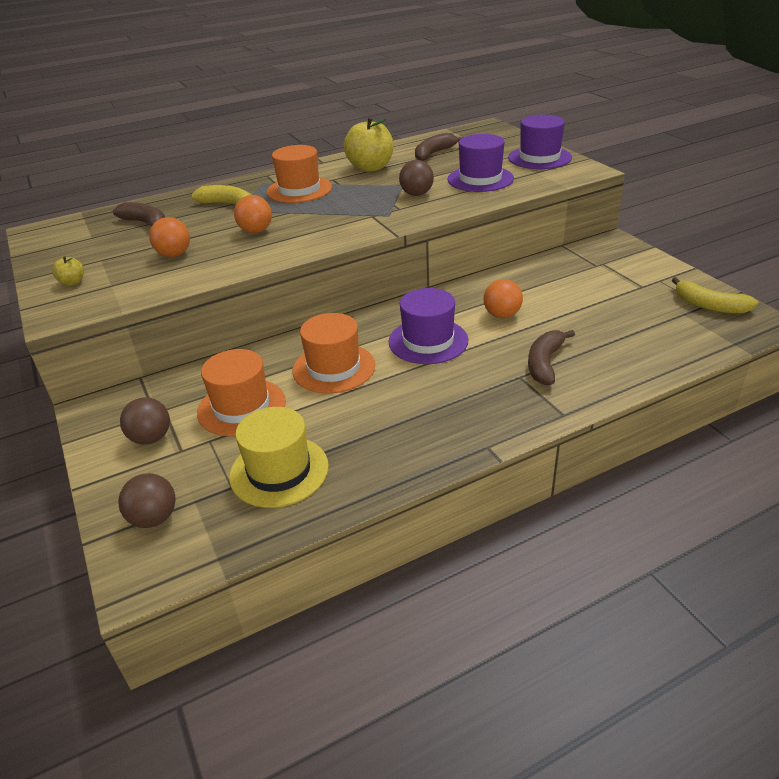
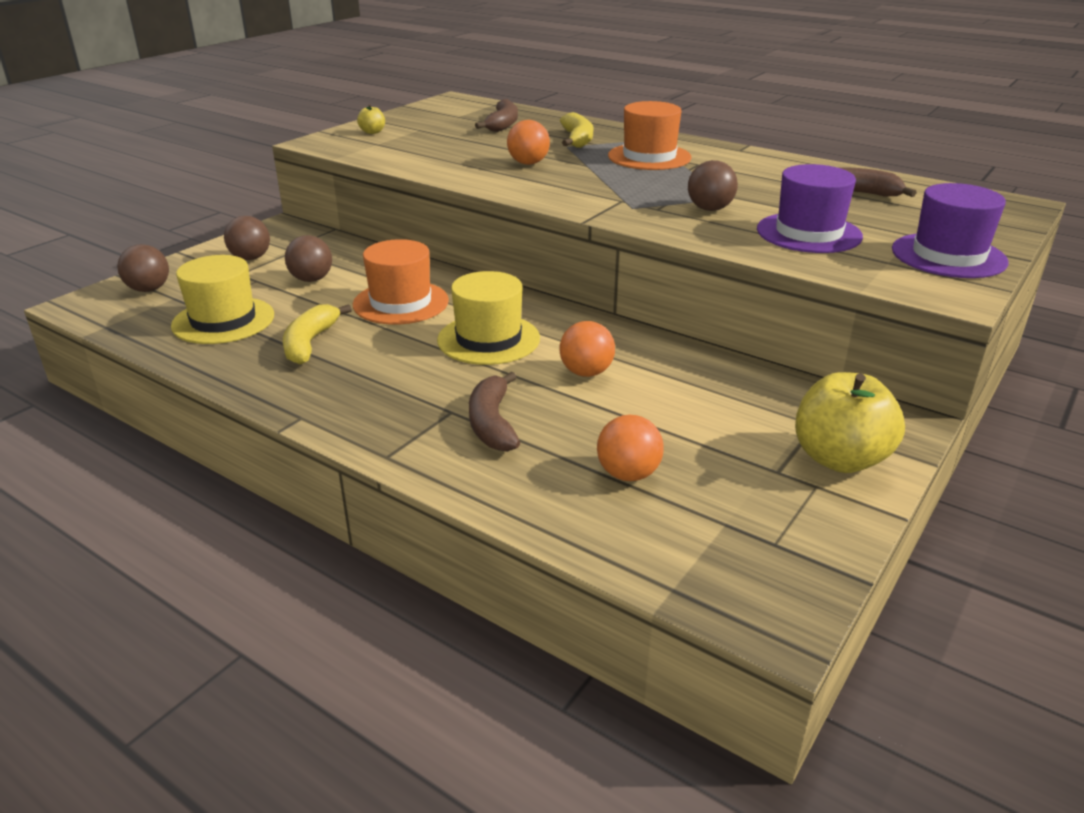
camera: 60 degrees right, 5 degrees down
(174, 254) = (450, 148): orange ball -> orange ball (628, 474)
(241, 407) = (311, 279): orange hat -> brown ball
(370, 168) = (757, 173): yellow apple -> yellow apple (839, 459)
(428, 341) = (488, 339): purple hat -> yellow hat
(545, 363) = (492, 423): brown banana -> brown banana turned 90 degrees counterclockwise
(709, 306) = (778, 549): yellow banana -> yellow banana (310, 343)

